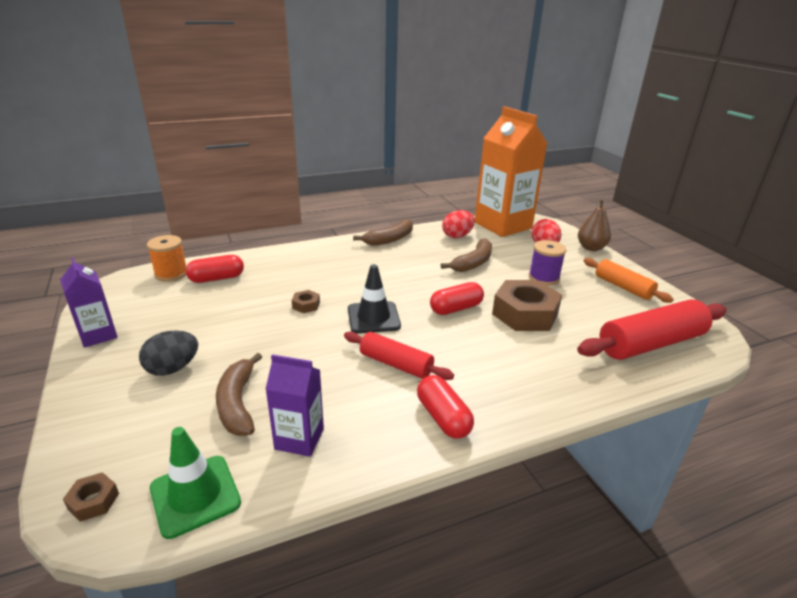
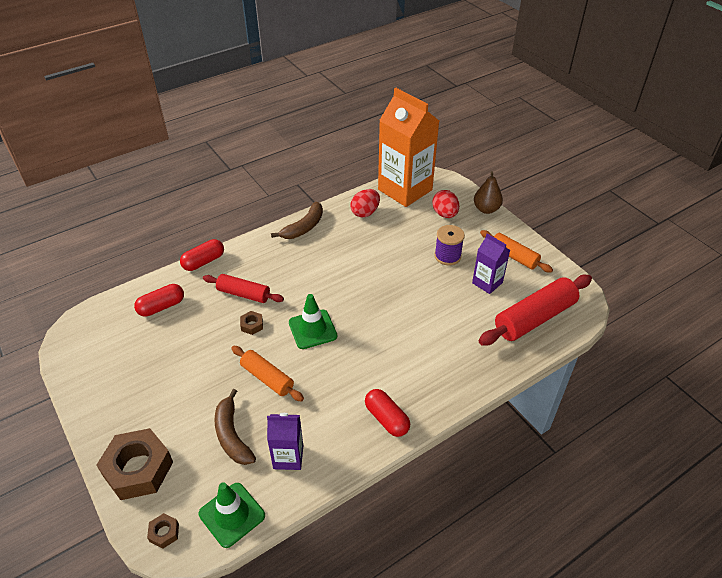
camera: 10 degrees left, 15 degrees up
(98, 335) = (88, 390): purple carton -> purple carton (487, 283)
(171, 274) = (117, 308): orange spool -> none
(173, 368) = (167, 413): black egg -> none
(304, 353) = (267, 378): none -> orange rolling pin
(373, 318) = (312, 329): black traffic cone -> green traffic cone
(396, 364) = (342, 375): red rolling pin -> red rolling pin (244, 294)
(456, 308) = (378, 306): red capsule -> red capsule (203, 262)
(473, 263) = (385, 247): brown banana -> none
(525, 314) = (435, 303): brown nut -> brown nut (138, 469)

